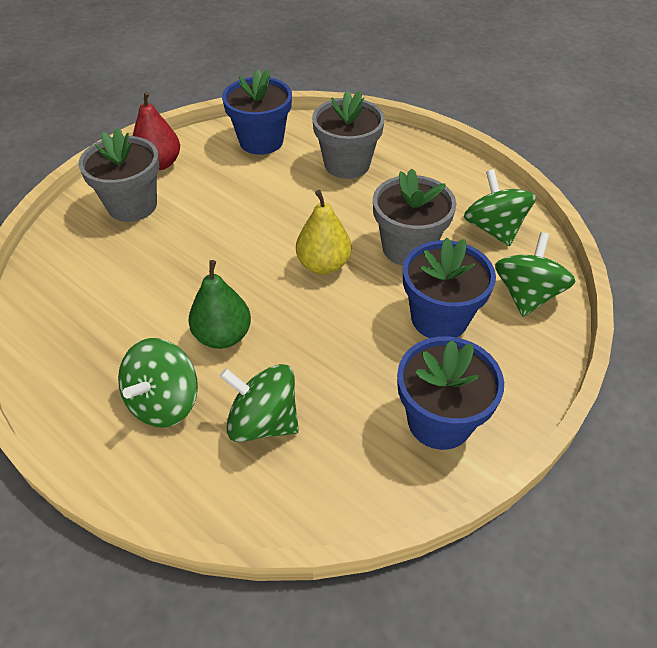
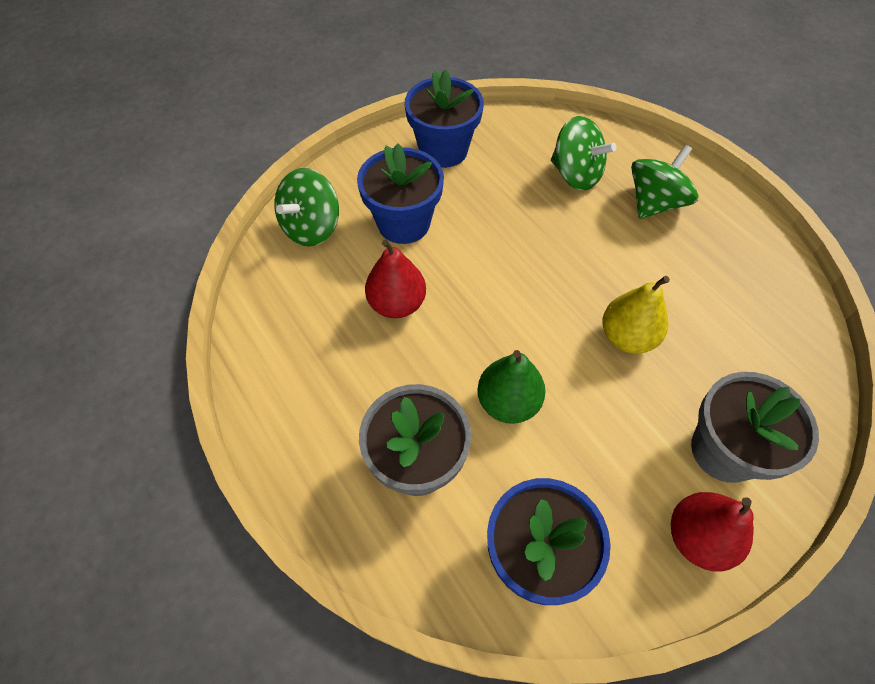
camera: 165 degrees left, 10 degrees up
(223, 336) = (605, 247): green pear -> green pear (508, 402)
(323, 265) = (494, 303): yellow pear -> yellow pear (627, 337)
(408, 248) = (397, 304): grey flower pot -> red pear
(493, 229) = (291, 308): green spinning top -> none

